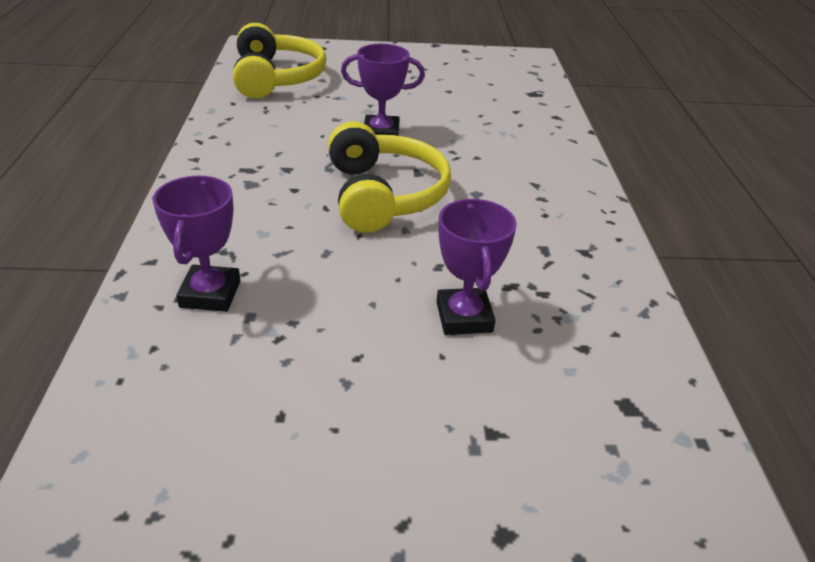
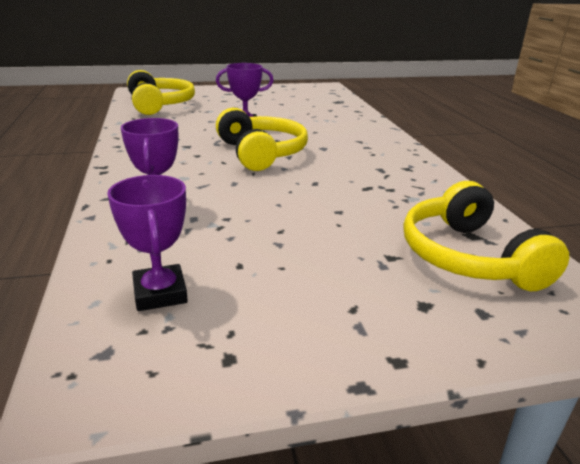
camera: 10 degrees left, 10 degrees down
(464, 317) = (344, 204): purple trophy -> purple trophy (160, 293)
(604, 450) = (468, 257): none -> yellow headphones

